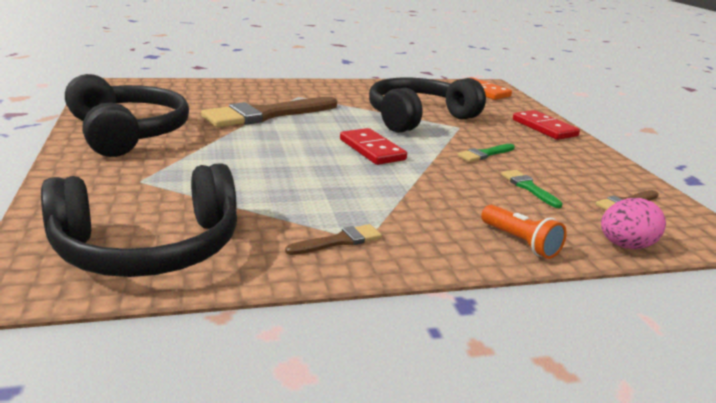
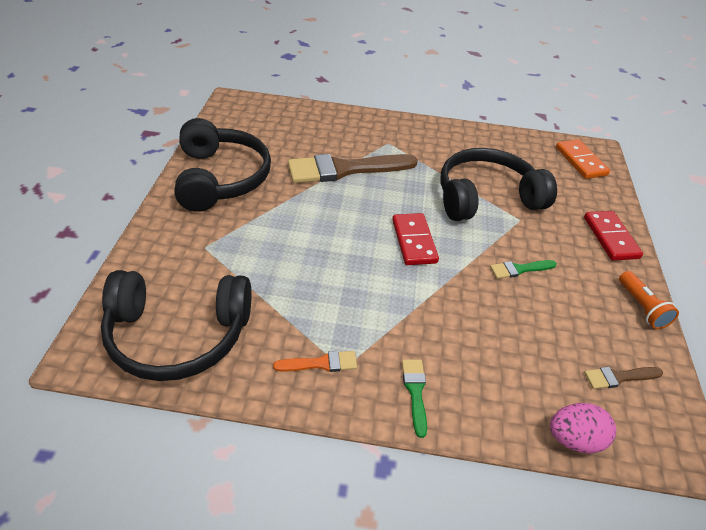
camera: 20 degrees right, 20 degrees up
(339, 241) = (321, 363): brown brush -> orange brush
(520, 242) = (475, 406): orange flashlight -> orange flashlight (641, 307)
(528, 187) = (532, 330): green brush -> green brush (415, 392)

